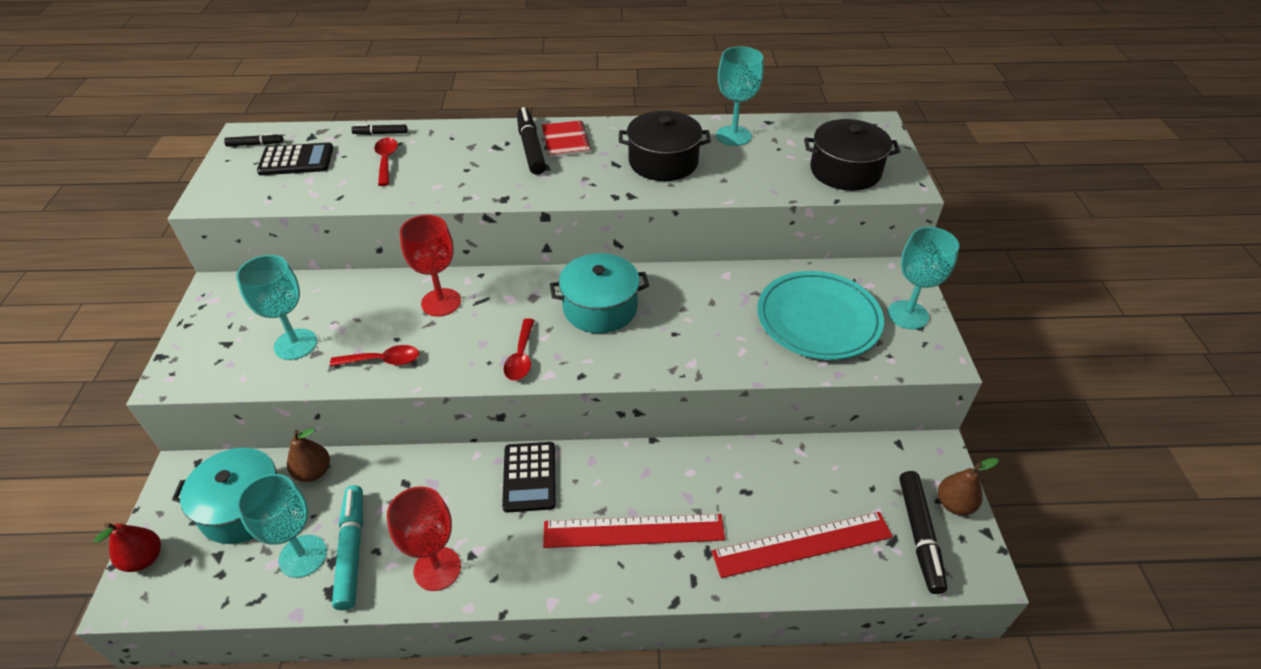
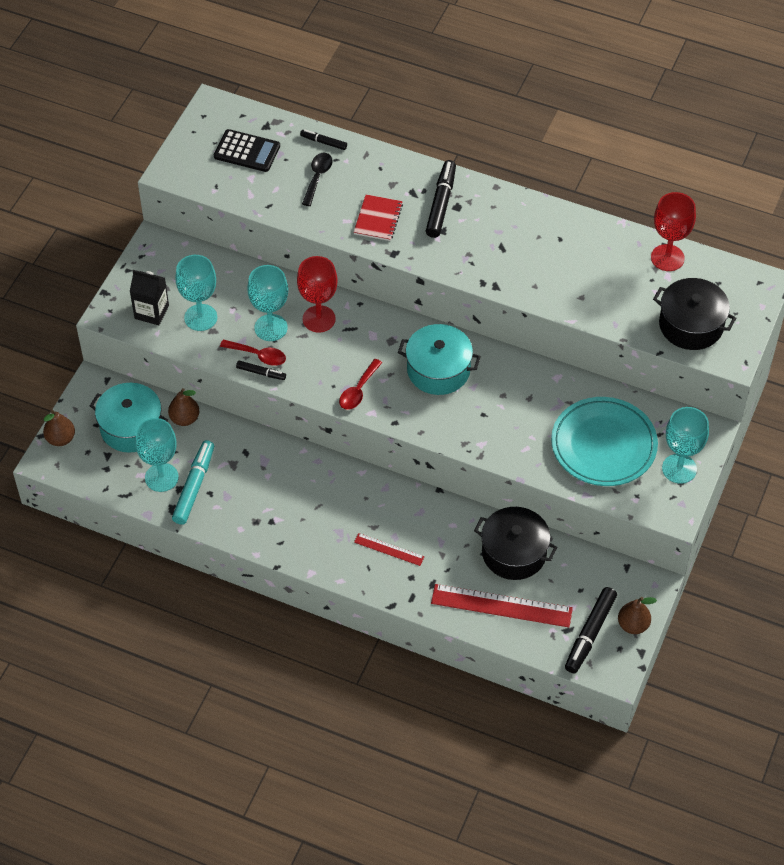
camera: 25 degrees right, 10 degrees up
(144, 559) = (60, 439): red pear -> brown pear
(229, 358) = (151, 312): none -> black carton
(255, 144) = (219, 120): black marker -> black marker (261, 373)
(386, 161) = (317, 177): red spoon -> black spoon
(437, 568) = (246, 521): red goblet -> red goblet (667, 258)
(529, 477) = (334, 482): black calculator -> none
(565, 140) = (474, 205): red notebook -> red notebook (378, 219)
(633, 530) = (389, 549): red ruler -> red ruler, size x0.52
(663, 162) = (543, 259): black pot -> black pot (514, 552)
(733, 136) = (622, 251): turquoise goblet -> turquoise goblet (271, 328)

